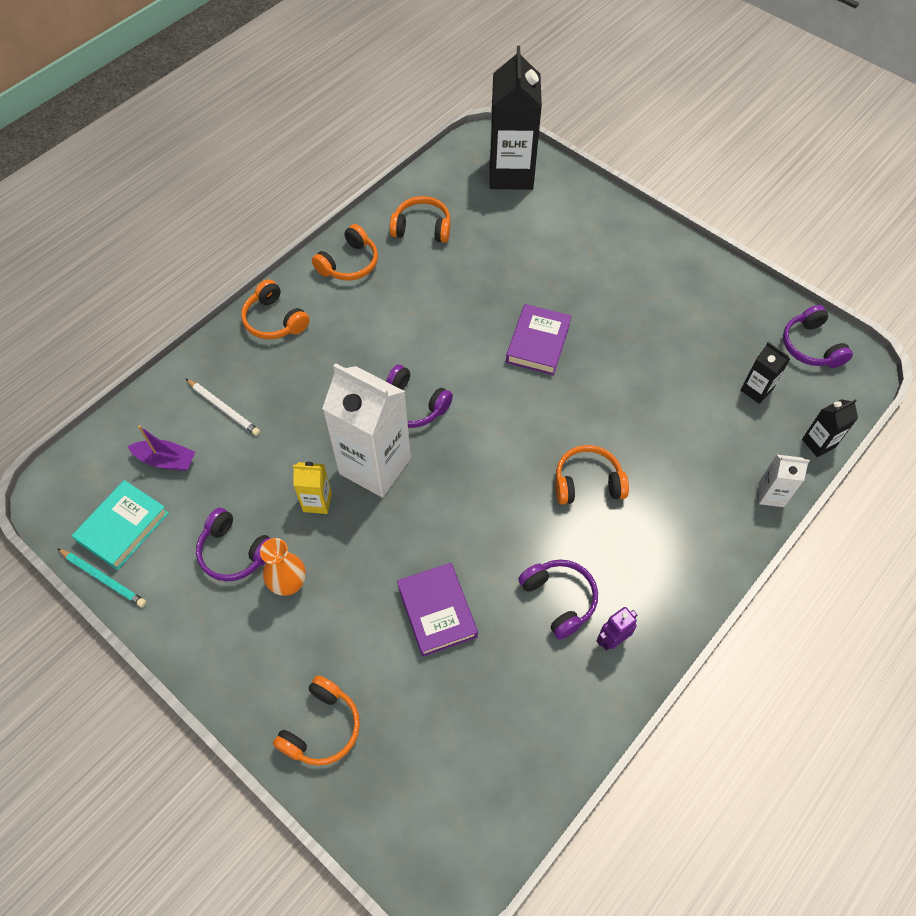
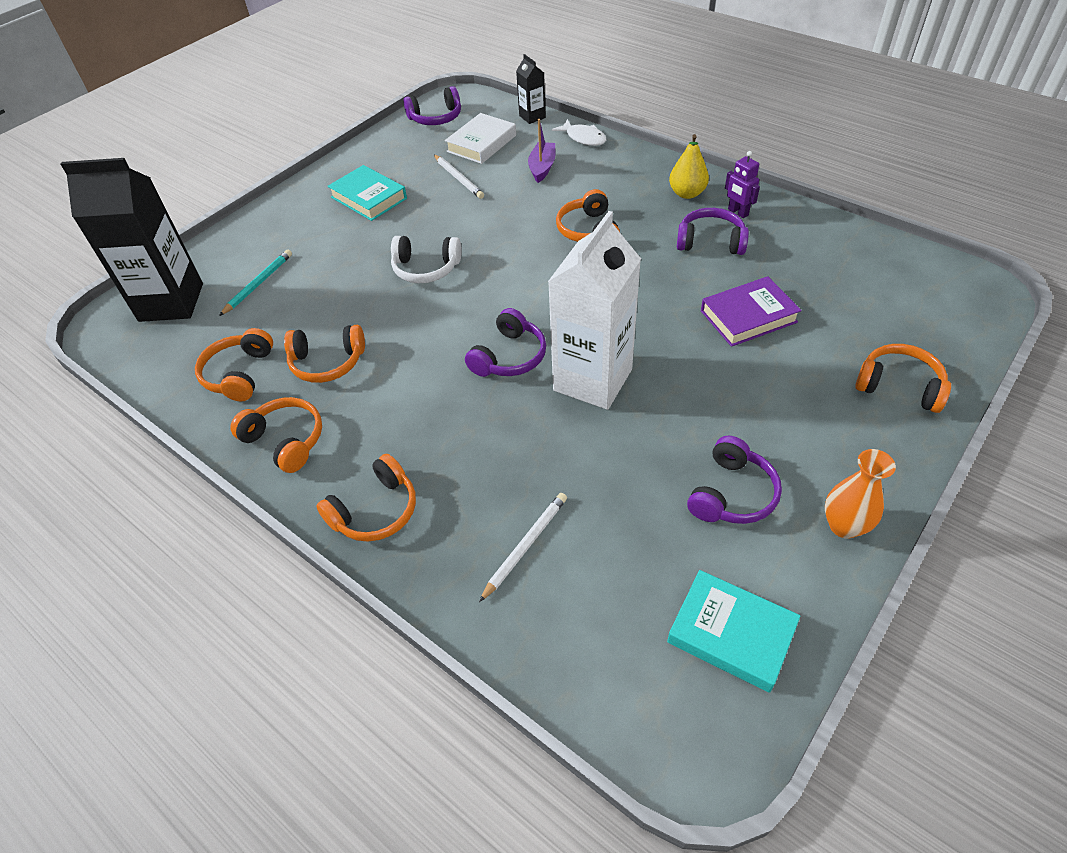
camera: 90 degrees left, 10 degrees down
(103, 578) = (812, 640): turquoise pencil -> turquoise pencil (258, 284)
(166, 460) = (617, 601): purple boat -> purple boat (542, 167)
(289, 583) = (756, 436): orange vase -> orange vase (844, 526)
(317, 502) = (648, 425): yellow carton -> none
(426, 281) = (327, 362): none -> orange headphones
(538, 343) = (426, 268): purple book -> white headphones
(559, 599) = (710, 242): purple headphones -> purple headphones turned 45 degrees clockwise
(651, 591) = (687, 193): none -> yellow pear
(653, 293) = (369, 198): none -> turquoise book
(686, 368) = (458, 178): none -> white pencil
(756, 390) = (481, 143): black carton -> white book
(771, 494) = (583, 138): white carton -> white fish

